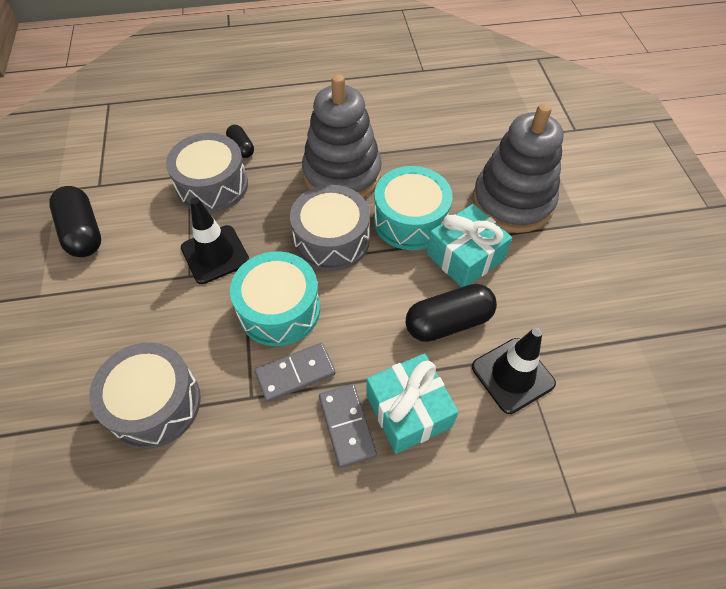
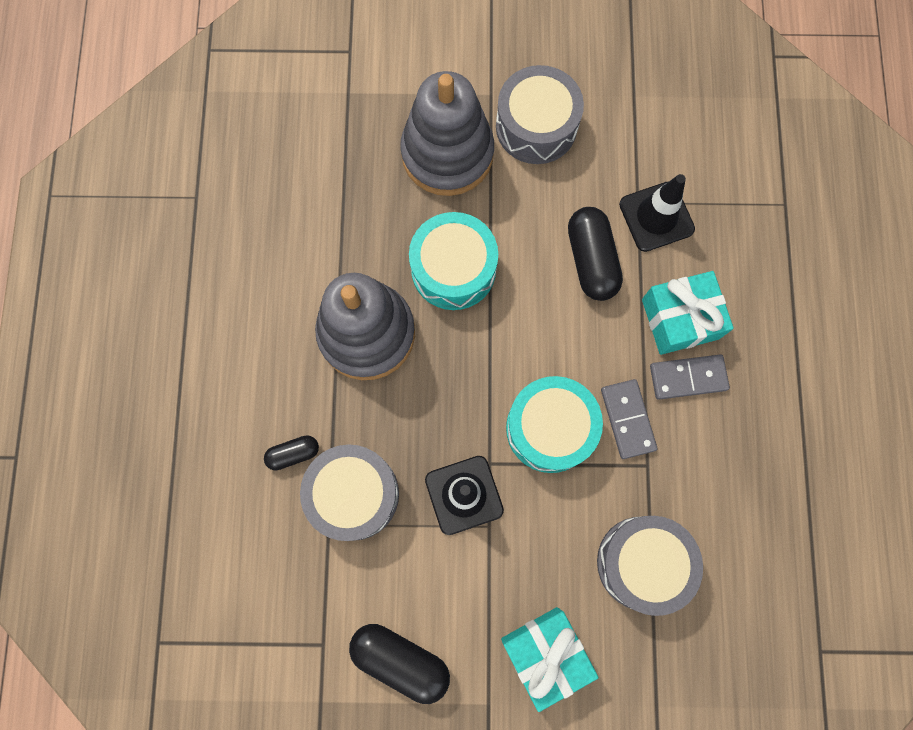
camera: 80 degrees left, 20 degrees up
(82, 232) = (401, 659): black capsule -> black capsule turned 45 degrees clockwise
(331, 240) = (466, 360): grey drum -> grey drum (536, 126)
(465, 257) = (514, 224): turquoise gift -> turquoise gift (545, 654)

